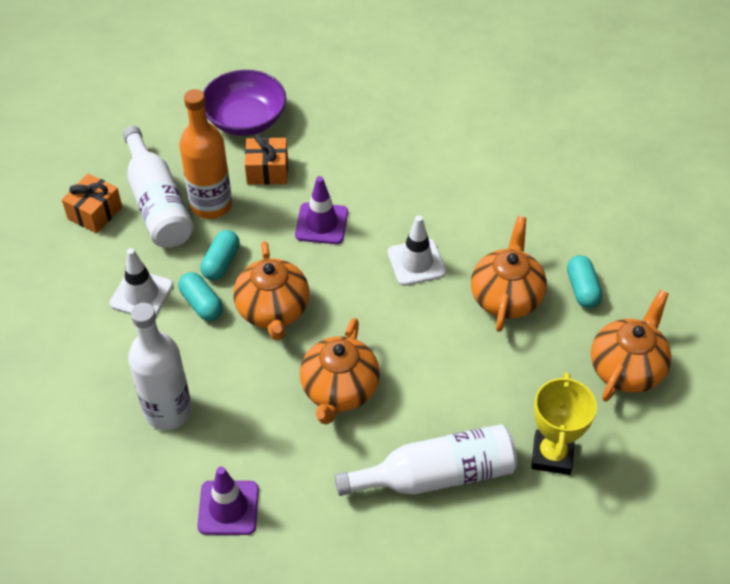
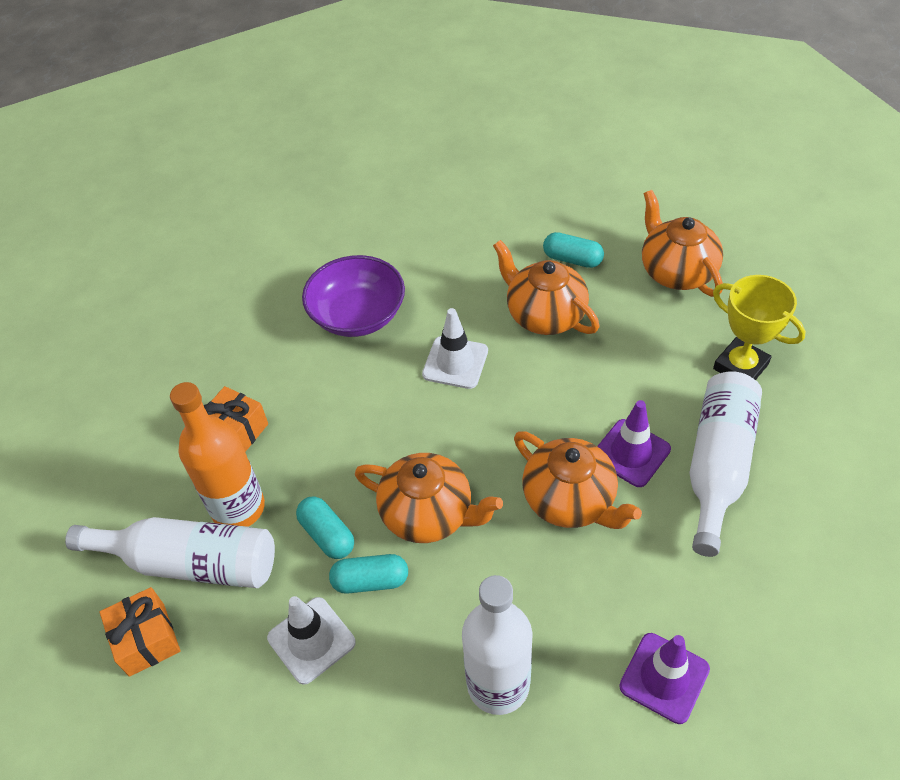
camera: 55 degrees left, 0 degrees up
(245, 120) = (146, 421): purple bowl -> purple bowl (358, 315)
(321, 223) = (346, 417): purple traffic cone -> purple traffic cone (631, 453)

